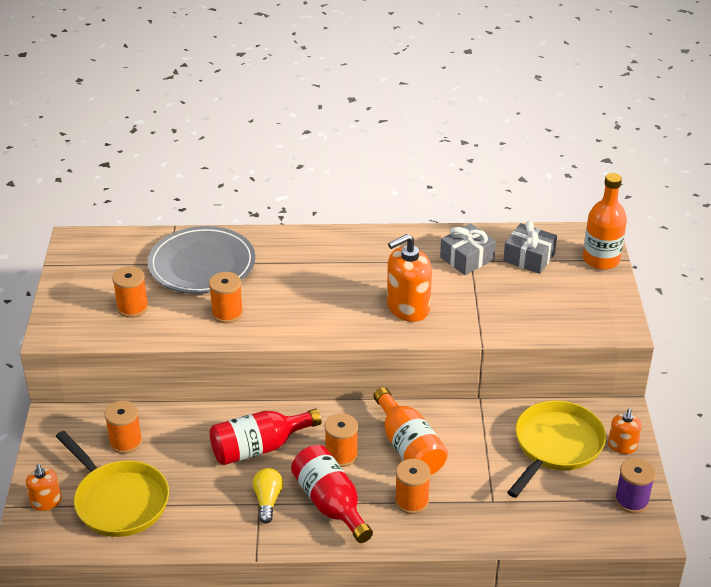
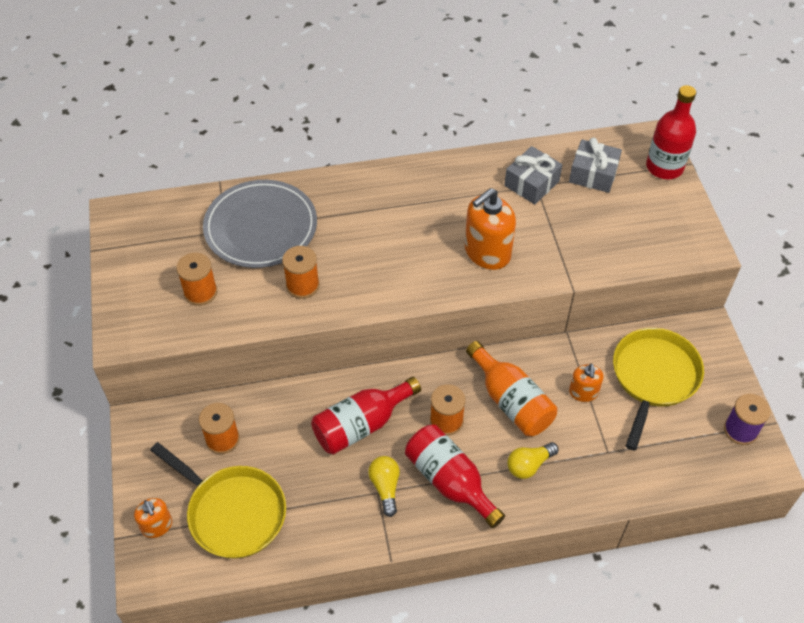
camera: 10 degrees left, 15 degrees up
(411, 501) = (529, 465): orange spool -> yellow light bulb
(601, 259) = (664, 167): orange bottle -> red bottle
(622, 446) = (717, 368): orange soap dispenser -> orange soap dispenser (583, 392)

